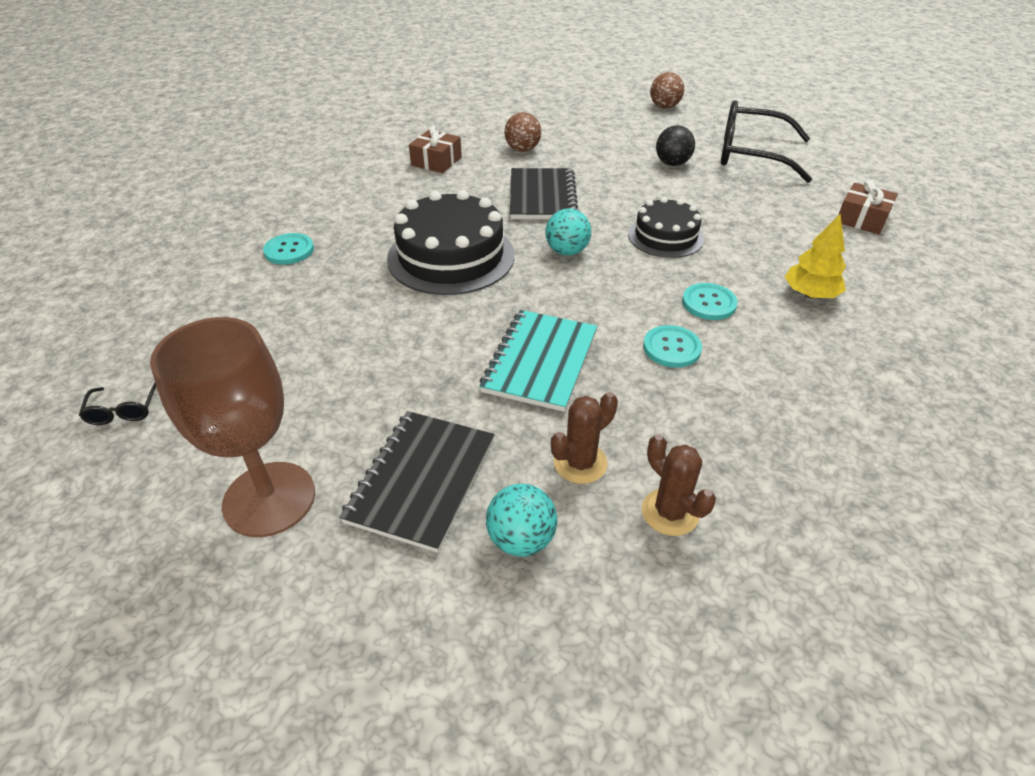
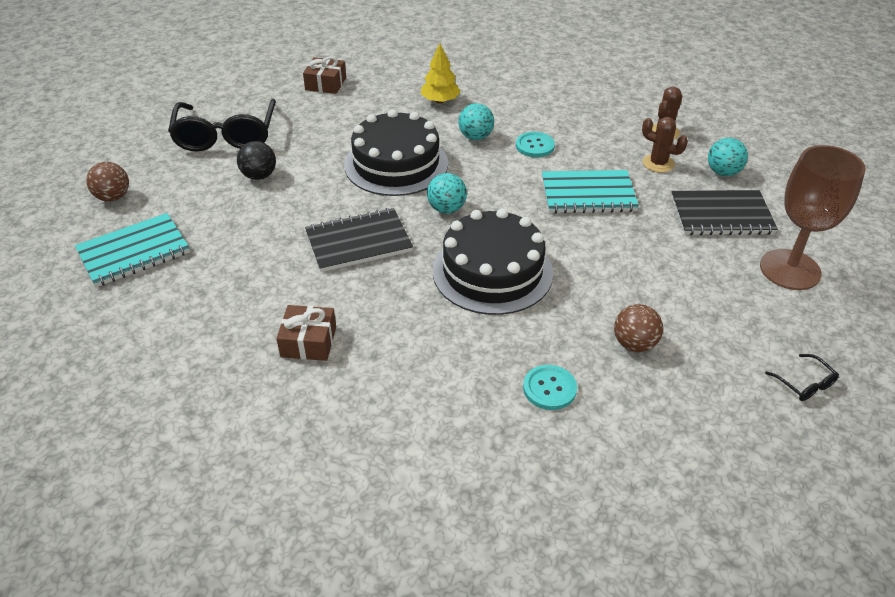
camera: 110 degrees left, 0 degrees up
(123, 410) = (805, 384): black glasses -> black glasses turned 90 degrees clockwise
(522, 149) = (256, 280): brown ball -> brown ball (634, 344)
(587, 111) = (134, 252): none -> turquoise notebook
(665, 236) = (396, 164): black cake -> black cake, size x1.63
(709, 303) = (475, 137): turquoise button -> turquoise ball

